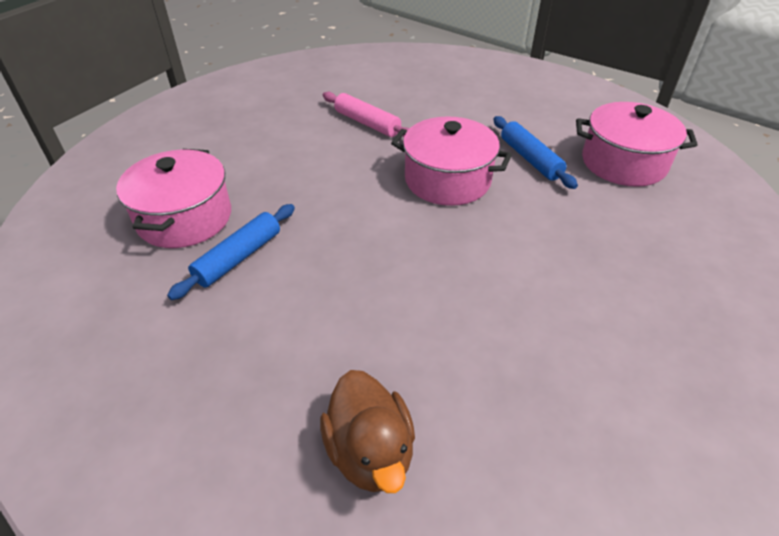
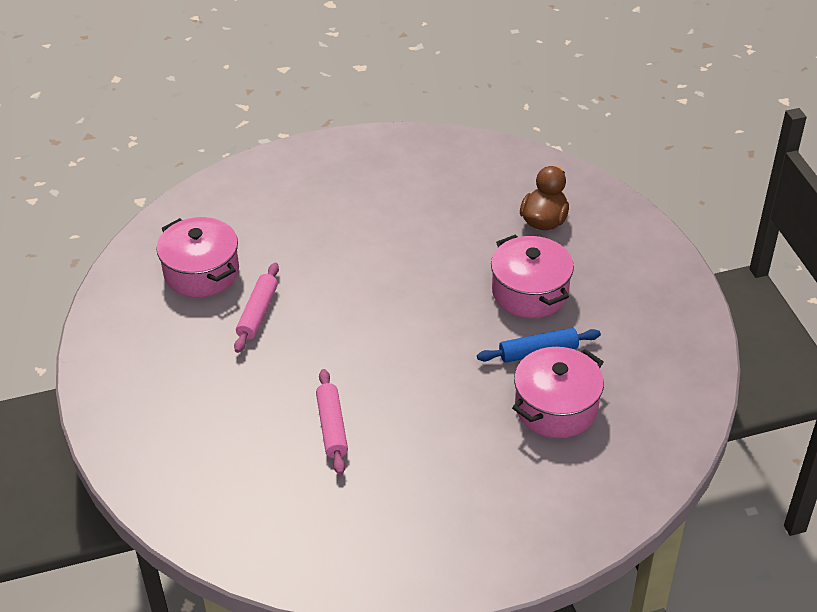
camera: 140 degrees left, 0 degrees up
(447, 180) = (340, 331): pink pot -> pink pot (530, 292)
(530, 159) = (257, 313): blue rolling pin -> pink rolling pin

